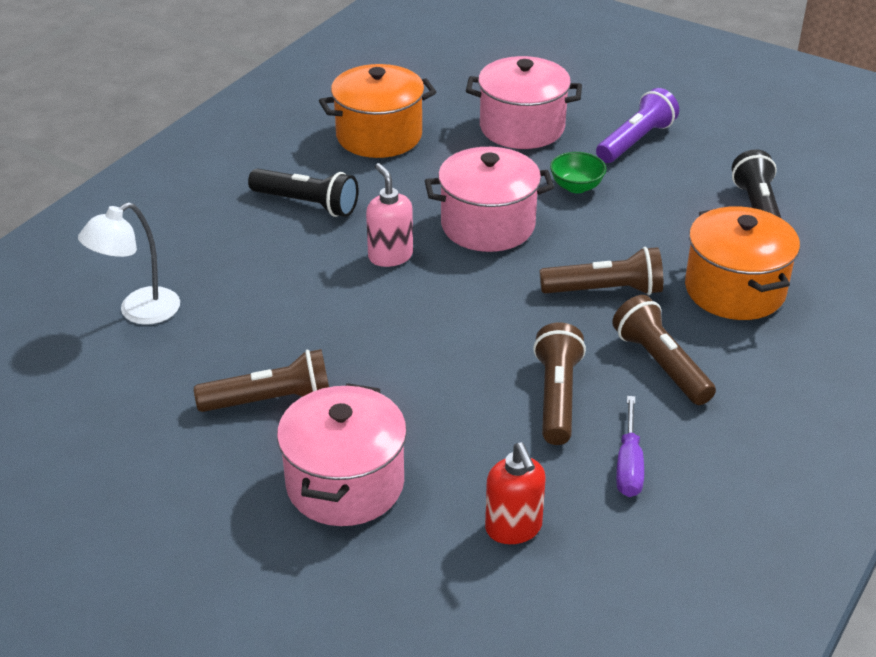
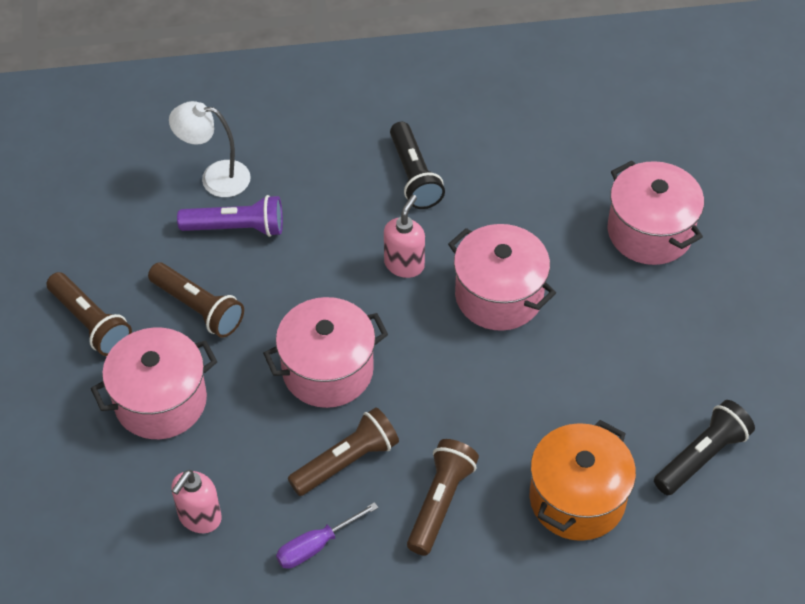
camera: 50 degrees right, 15 degrees up
(379, 136) = (540, 155): orange pot -> none
(445, 356) = (327, 370): none -> pink pot
(513, 528) = (199, 517): red soap dispenser -> pink soap dispenser
(576, 187) = (606, 317): green bowl -> none
(605, 290) = (493, 416): brown flashlight -> brown flashlight (91, 323)
(636, 141) = (714, 316): purple flashlight -> purple flashlight (236, 228)

